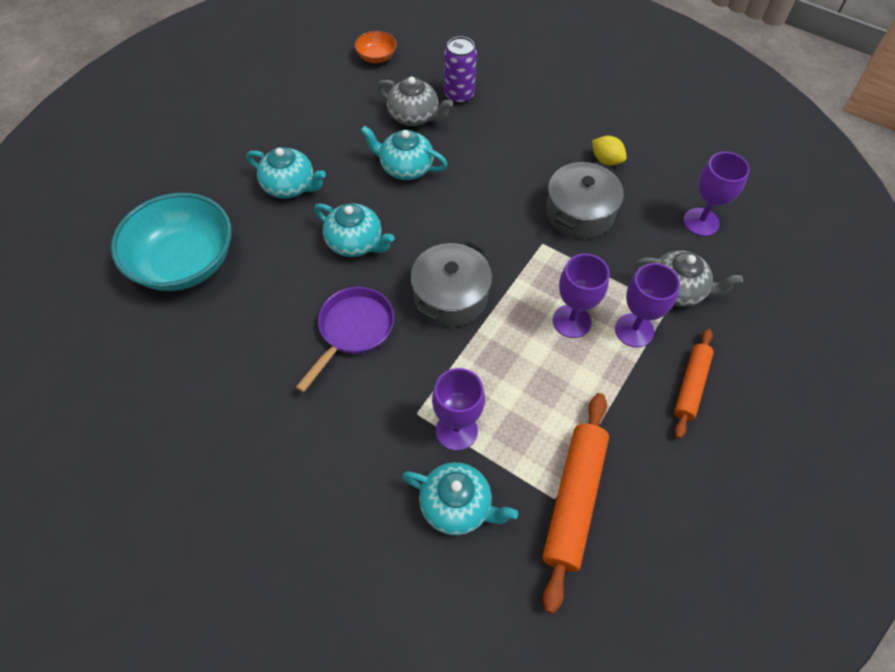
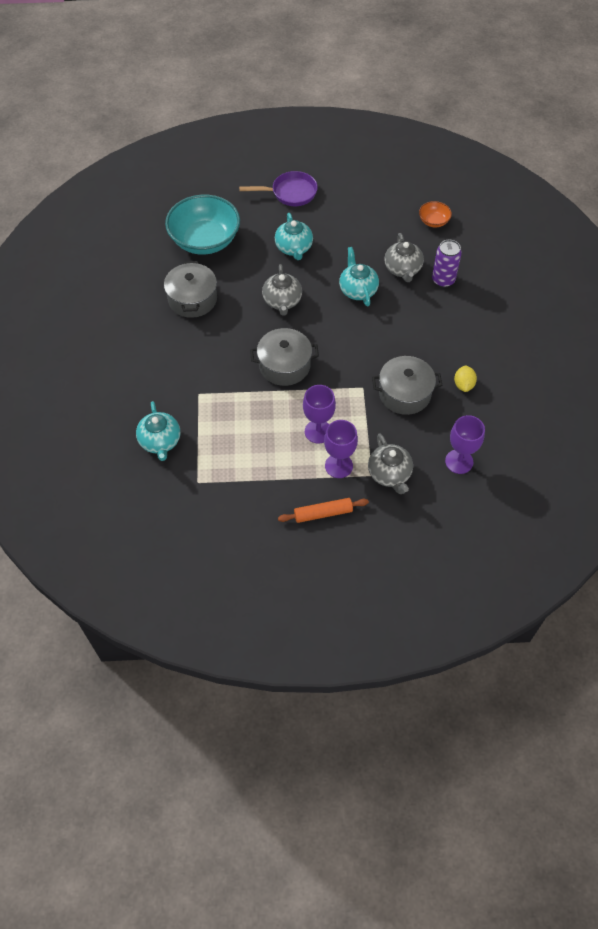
camera: 55 degrees right, 0 degrees up
(262, 330) = (192, 299): none -> grey pot
(353, 330) = (225, 336): purple pan -> purple pan (290, 193)
(356, 243) = (282, 301): turquoise teapot -> grey teapot
(456, 430) = (202, 417): purple goblet -> none
(574, 500) = (203, 491): orange rolling pin -> none

